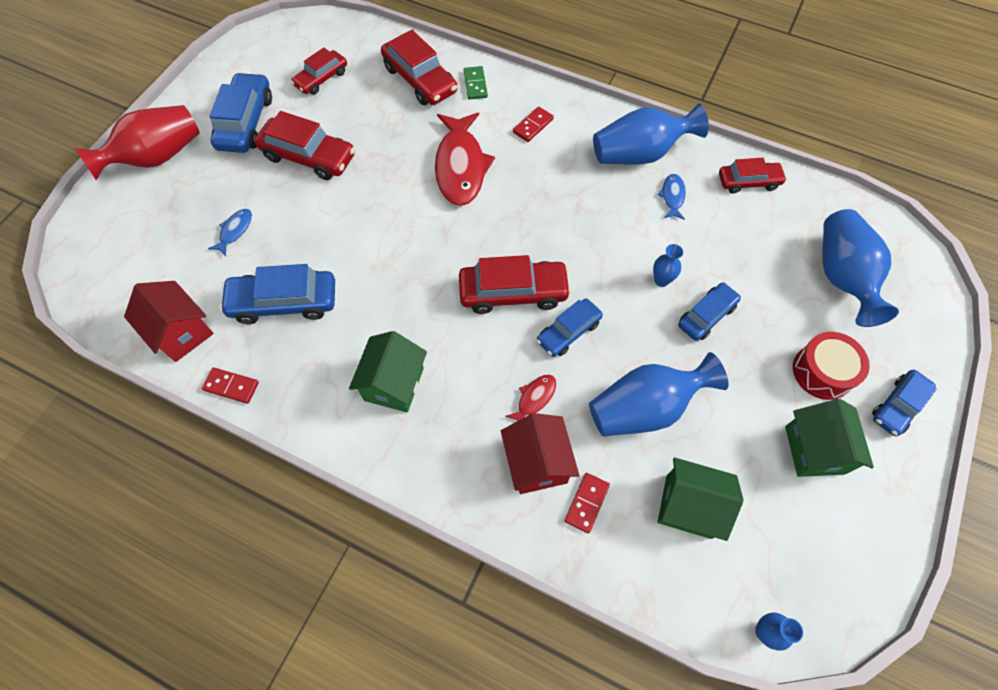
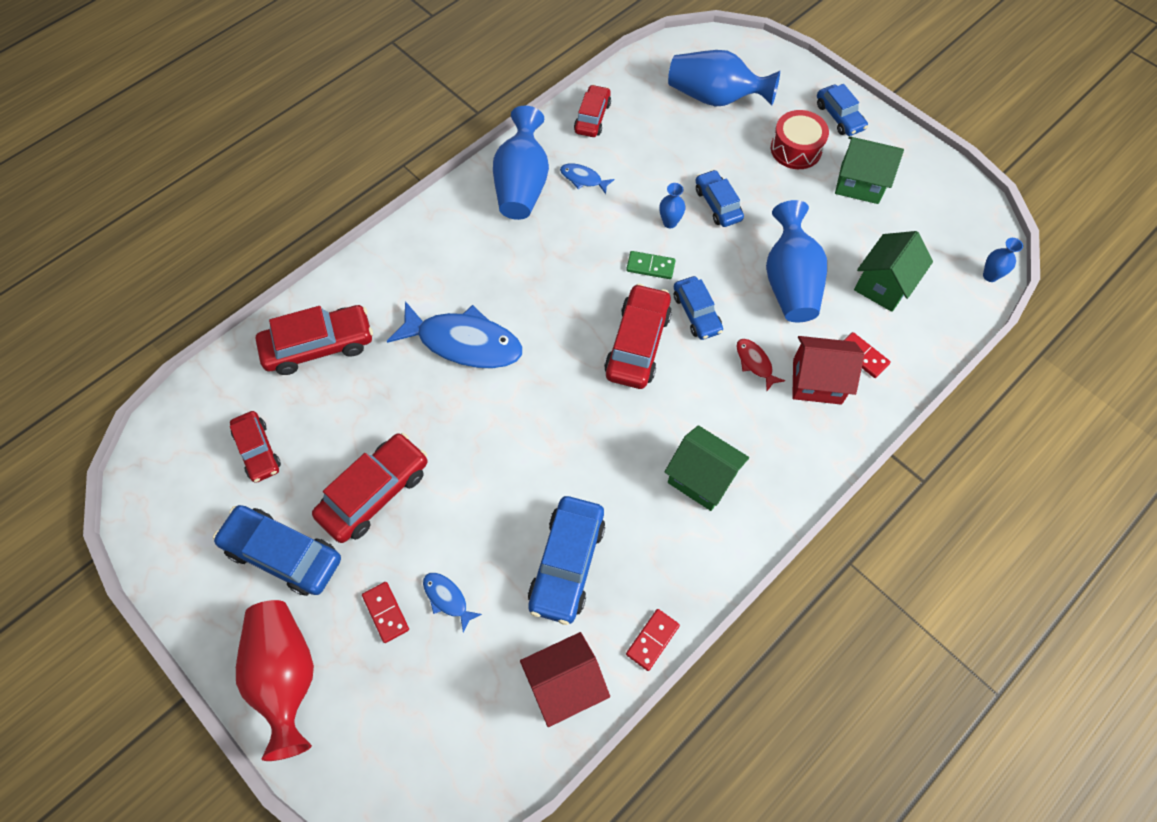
camera: 70 degrees left, 0 degrees up
(461, 166) = (464, 342): red fish -> blue fish
(475, 84) = (356, 294): green domino -> green domino (650, 266)
(533, 126) = (442, 260): red domino -> red domino (386, 612)

